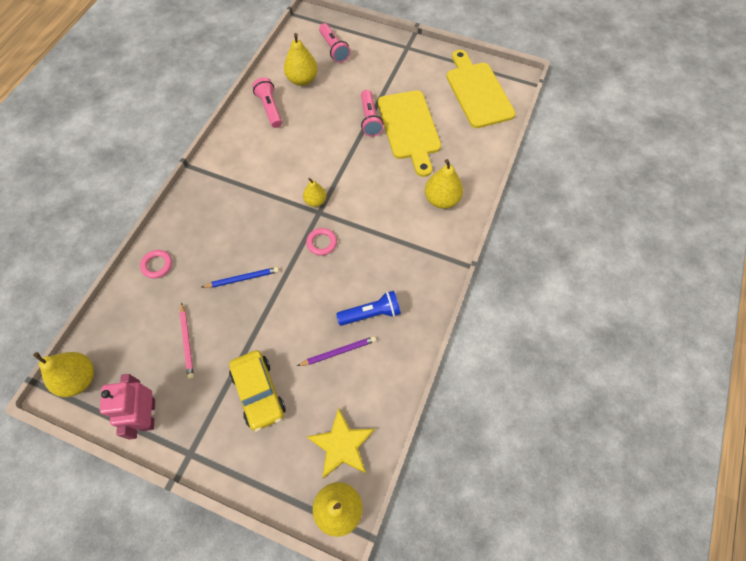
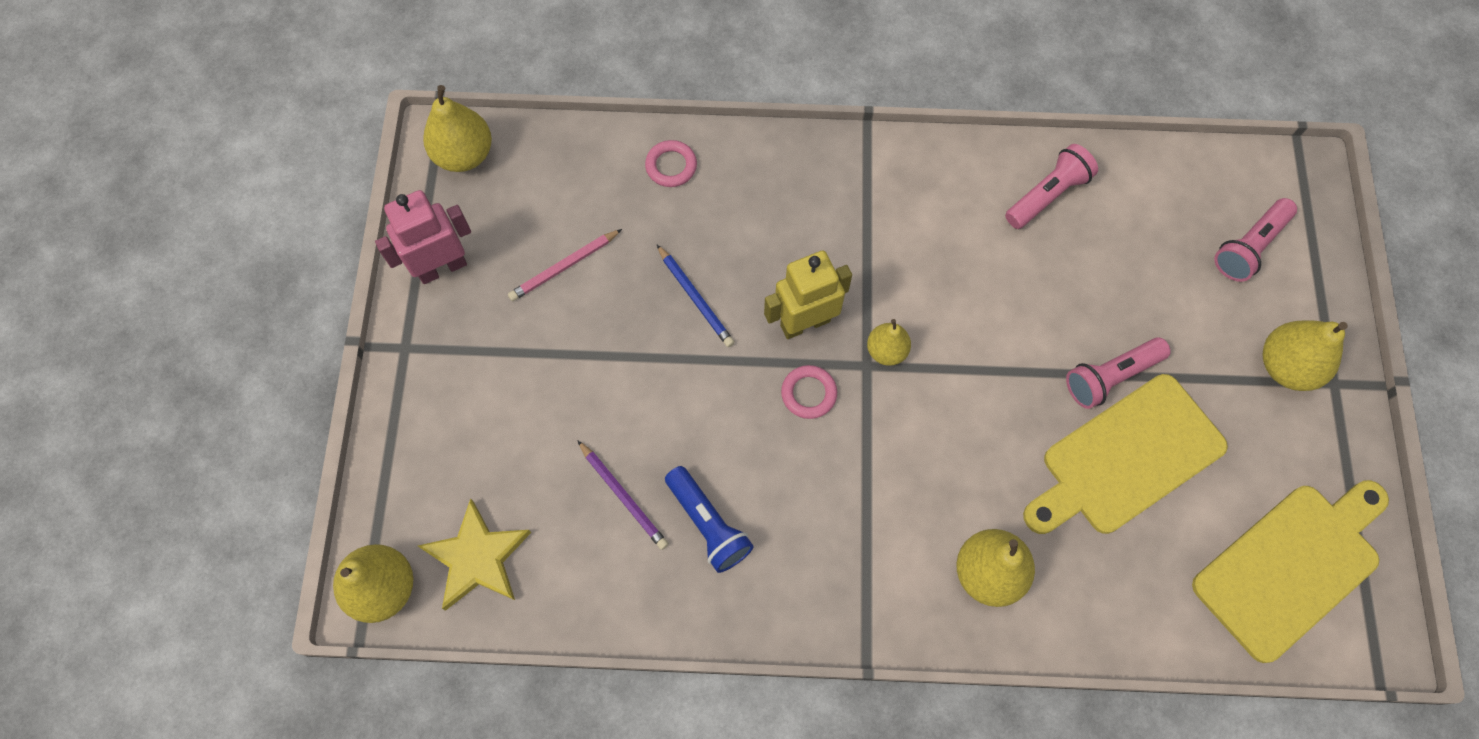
camera: 70 degrees right, 5 degrees up
(259, 392) = (519, 403): yellow car -> none
(283, 231) = (805, 323): none -> yellow robot
(302, 80) = (1142, 221): yellow pear -> yellow pear (1286, 366)

